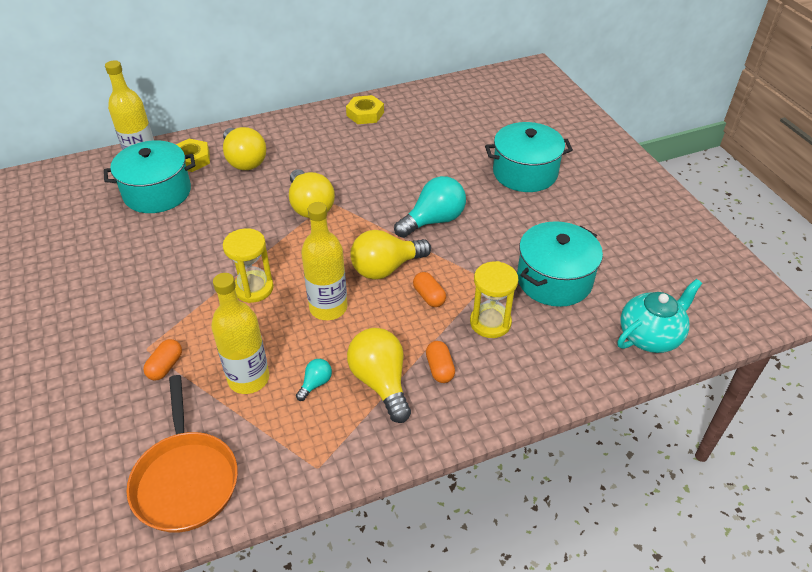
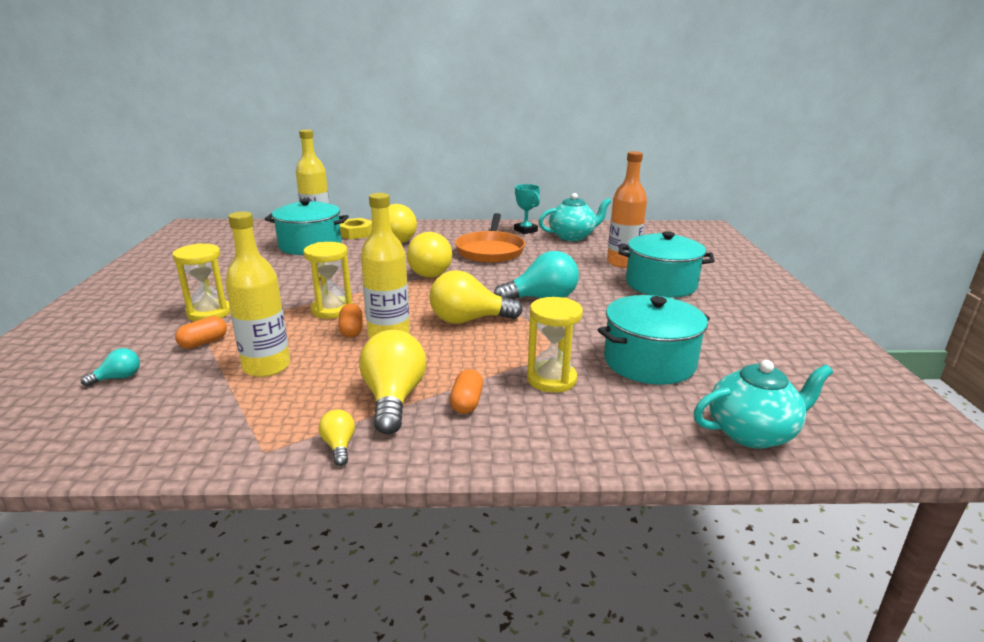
camera: 20 degrees right, 20 degrees down
(136, 326) = (209, 313): none -> yellow hourglass
(185, 479) = (129, 425): orange pan -> orange pan (490, 250)
(315, 384) = (326, 385): turquoise light bulb -> turquoise light bulb (118, 378)
(365, 114) = (525, 230): yellow nut -> turquoise trophy
(371, 444) = (339, 446): none -> yellow light bulb
(416, 114) = (572, 236): none -> turquoise teapot
(429, 296) = (497, 347): orange capsule -> orange capsule (351, 330)
(479, 148) = (622, 263): none -> orange bottle

